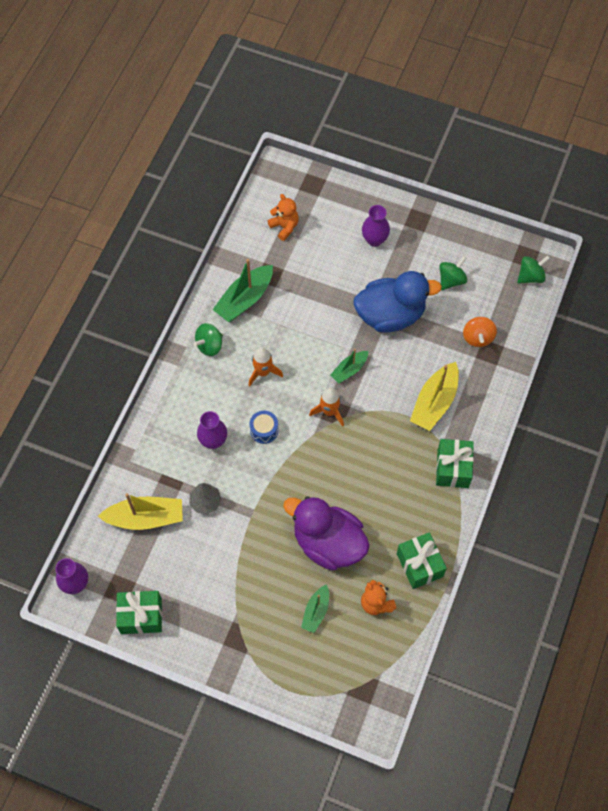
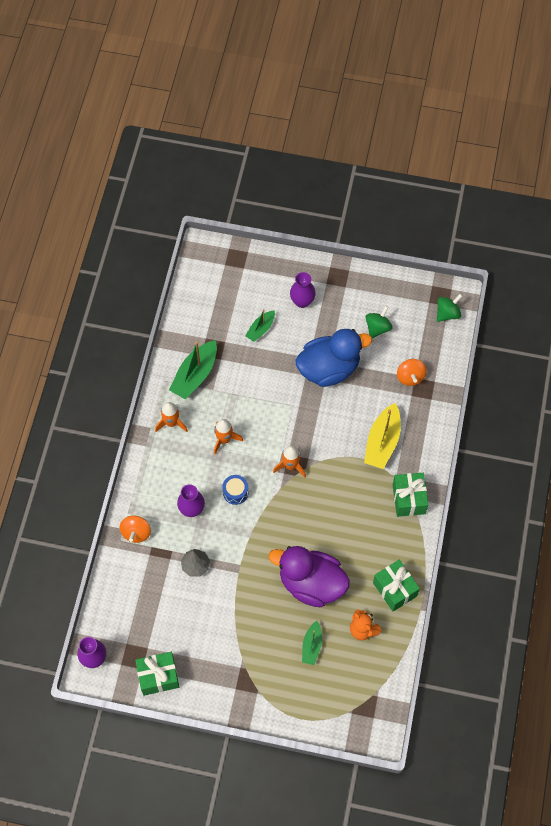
camera: 10 degrees left, 0 degrees up
(145, 518) = (144, 589): yellow boat -> none
(148, 456) = (136, 533): none -> orange spinning top
(209, 345) = (171, 423): green spinning top -> orange rocket
(284, 227) = (218, 302): orange teddy bear -> none
(349, 370) = (301, 425): green boat -> green boat (260, 329)

